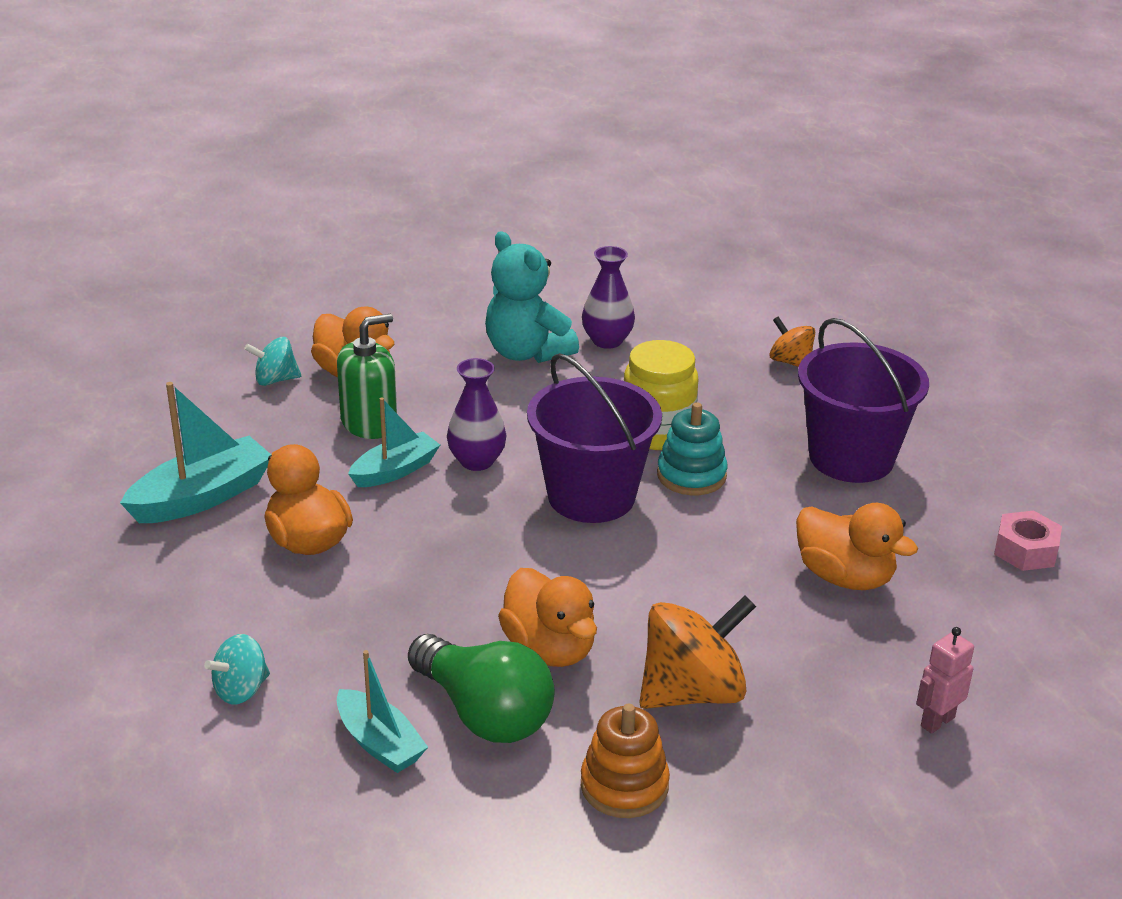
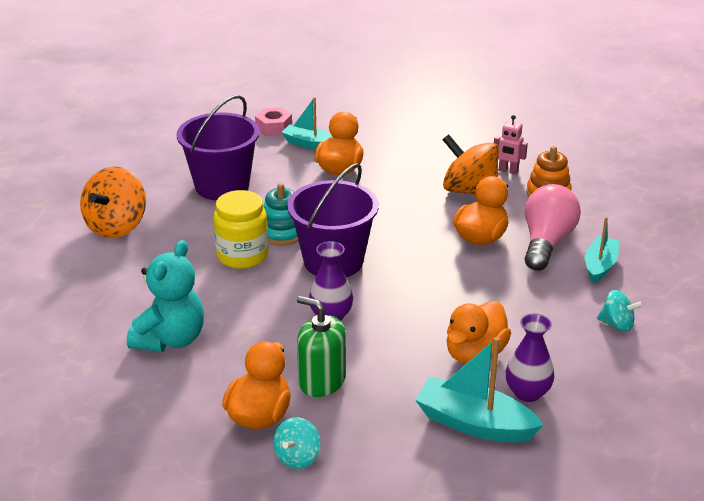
camera: 115 degrees left, 0 degrees up
(275, 380) = (297, 457): turquoise spinning top -> turquoise spinning top turned 60 degrees clockwise
(395, 470) = (370, 347): turquoise boat -> turquoise boat (309, 144)
(484, 713) = (546, 242): green light bulb -> pink light bulb
(607, 341) = (130, 307): purple vase -> purple vase (527, 393)
(790, 362) = (116, 226): orange spinning top -> orange spinning top, size x1.84
(937, 721) = (426, 132): pink robot -> pink robot (508, 171)

